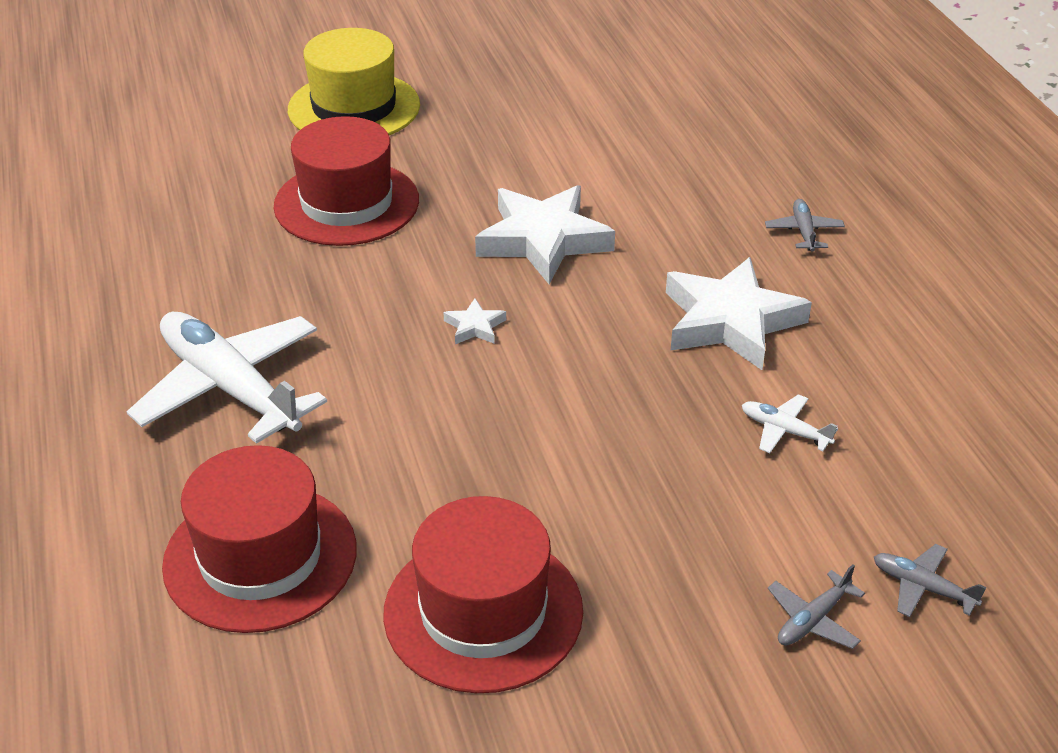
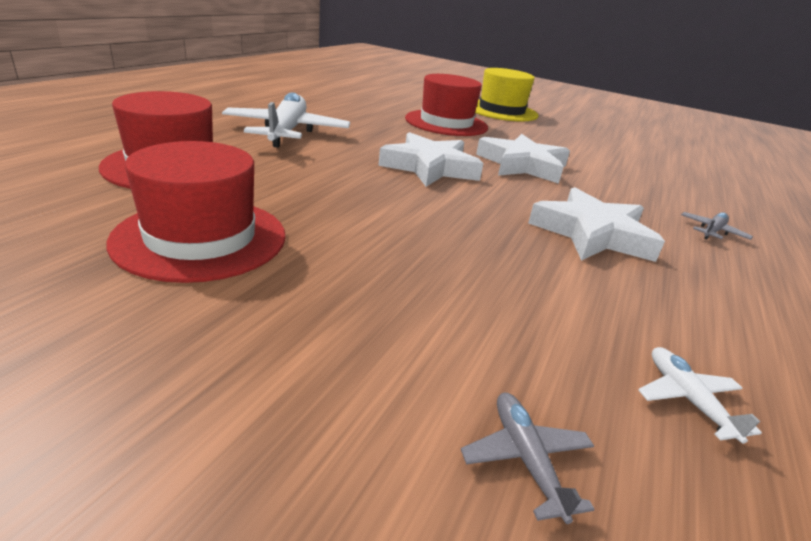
camera: 40 degrees right, 10 degrees down
(475, 326) = (430, 167): white star -> white star, size x2.35
(784, 431) = (551, 291): white plane -> white plane (687, 399)
(812, 620) = (380, 396): grey plane -> none

